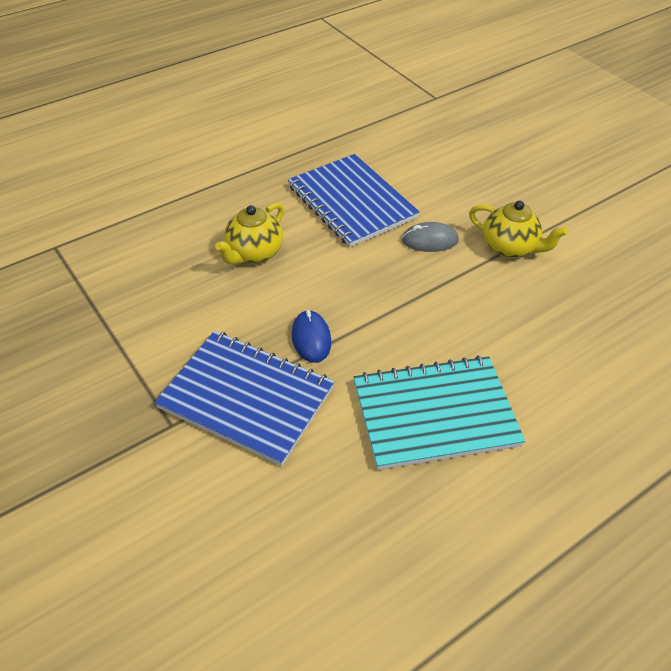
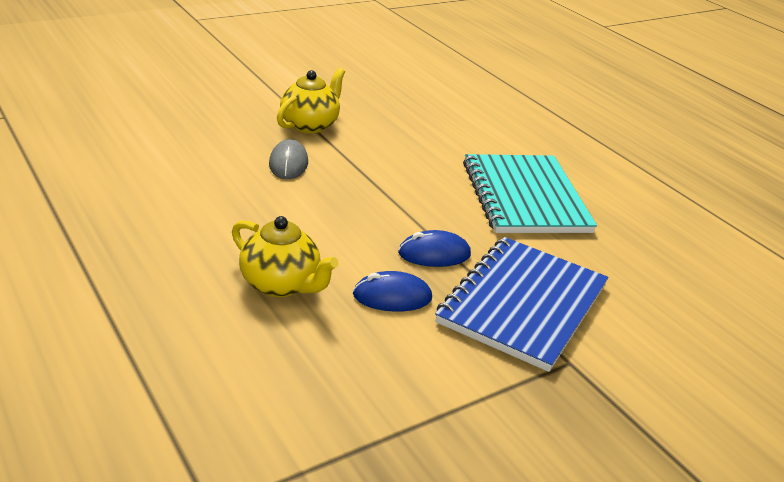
camera: 90 degrees left, 15 degrees down
(247, 313) = (392, 297): none -> blue mouse
(351, 202) = (202, 202): blue notebook -> none

